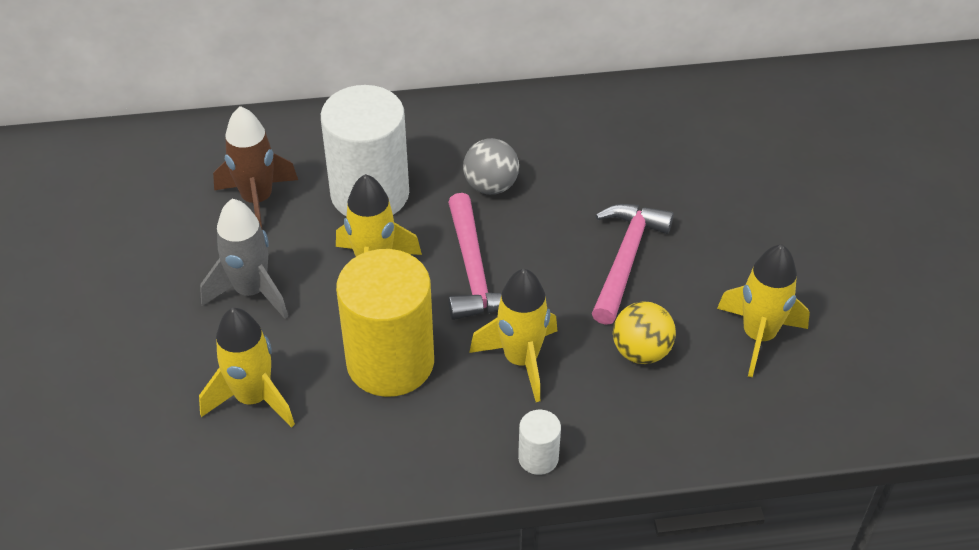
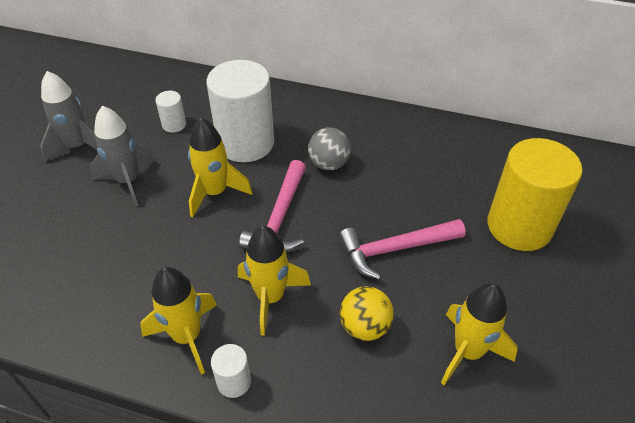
camera: 25 degrees right, 0 degrees up
(146, 271) = (78, 146): none -> grey rocket
(253, 398) = (76, 253): yellow rocket -> yellow rocket (187, 336)
(257, 200) = (174, 124): brown rocket -> white cylinder
(390, 362) = (180, 263): yellow cylinder -> yellow cylinder (519, 226)
(625, 259) = (394, 249): pink hammer -> pink hammer turned 150 degrees counterclockwise

